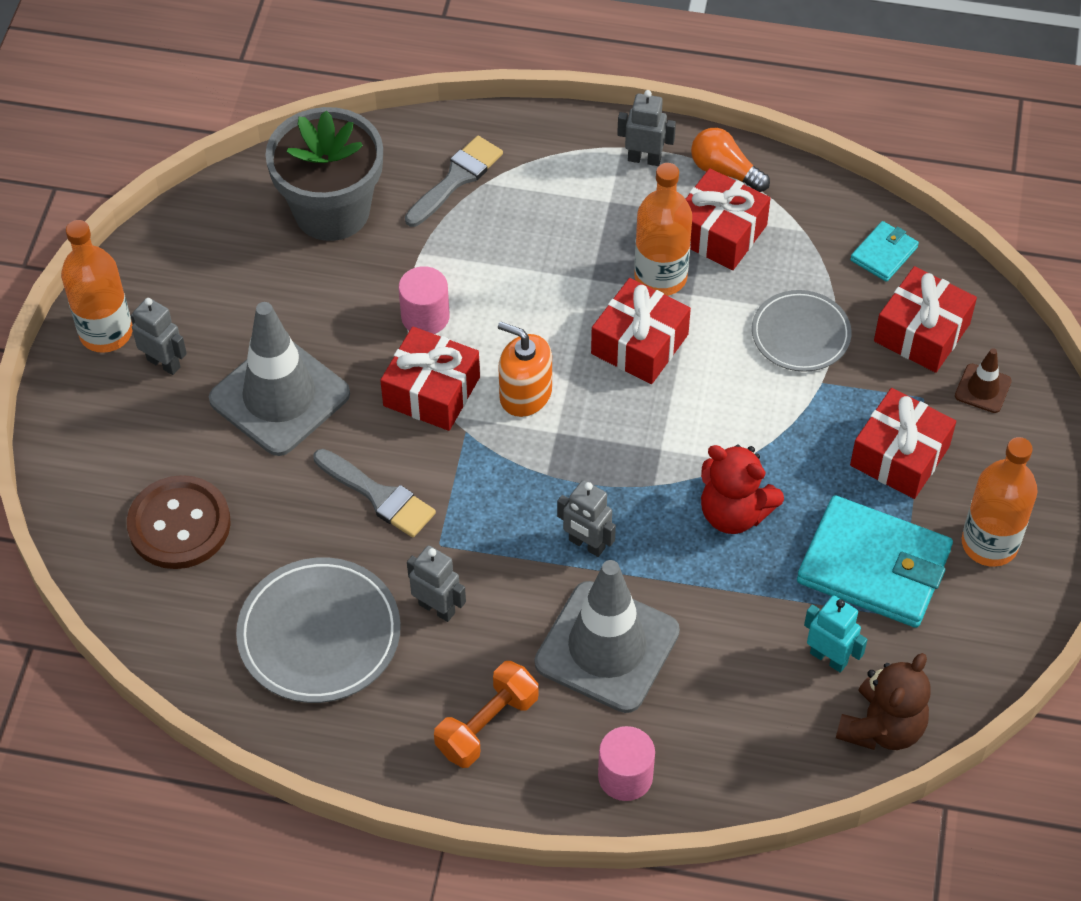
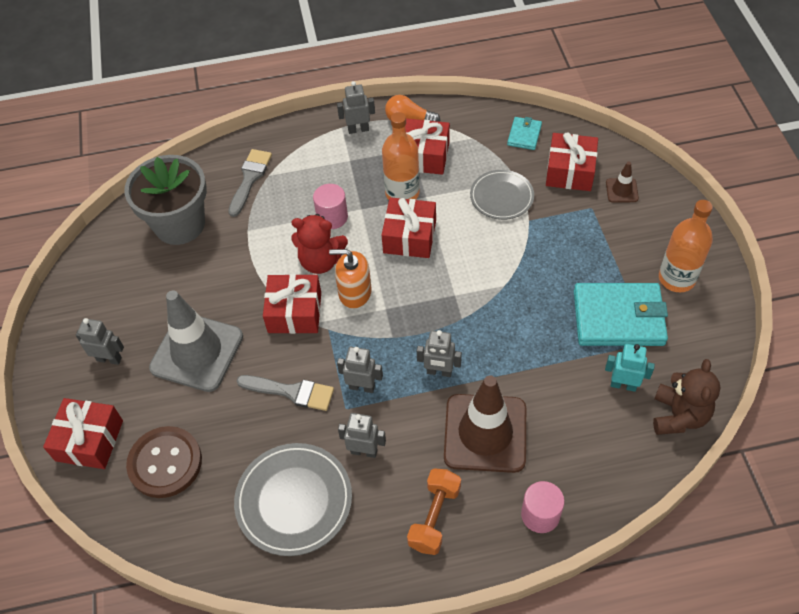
camera: 20 degrees left, 0 degrees up
(106, 333) = (61, 353): orange bottle -> none
(425, 317) = (269, 267): pink cylinder -> pink cylinder (332, 217)
(474, 525) = (362, 387): none -> grey robot
(607, 647) = (485, 433): grey traffic cone -> brown traffic cone
(734, 513) = (519, 317): red teddy bear -> red teddy bear (321, 261)
(899, 456) = (597, 246): red gift -> red gift (89, 440)

